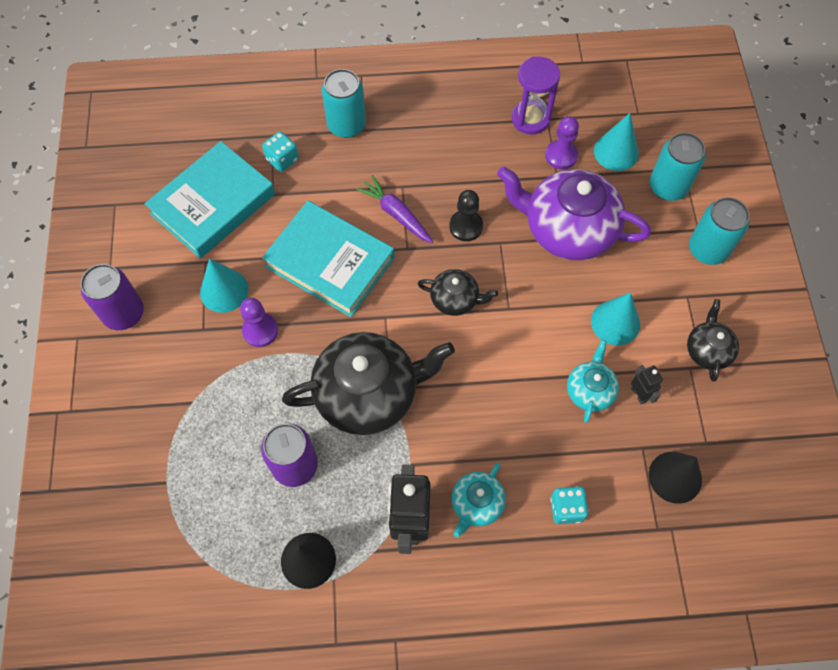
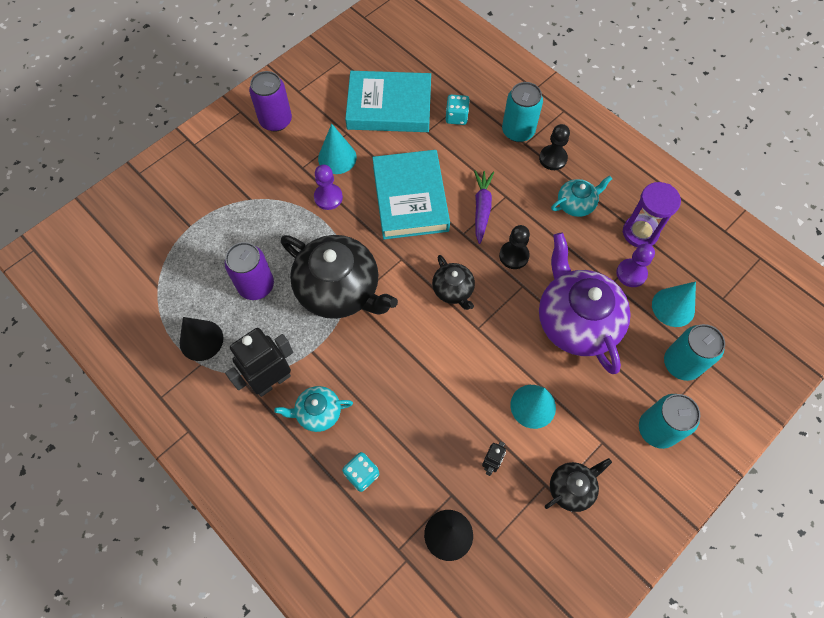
camera: 50 degrees right, 0 degrees up
(400, 122) = (553, 158): none -> black pawn
(590, 390) = (464, 426): turquoise teapot -> turquoise teapot (576, 204)

